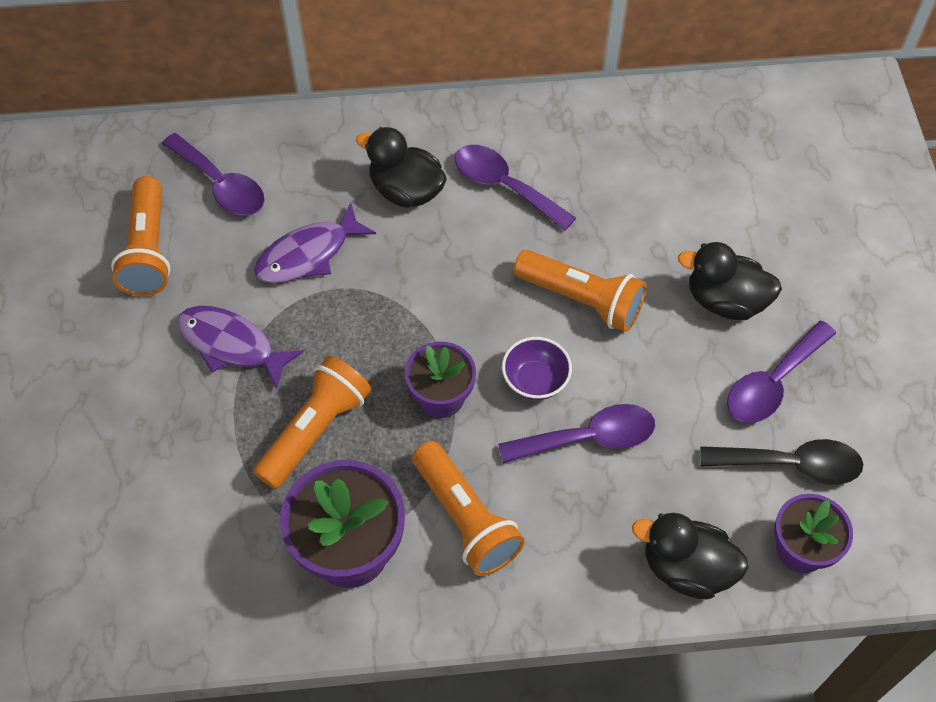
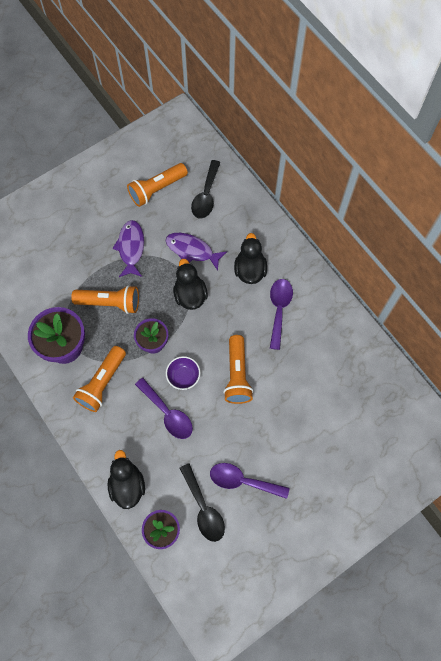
camera: 60 degrees right, 10 degrees up
(221, 185) = (206, 196): purple spoon -> black spoon
(725, 301) = (275, 439): black duck -> black duck (190, 295)

